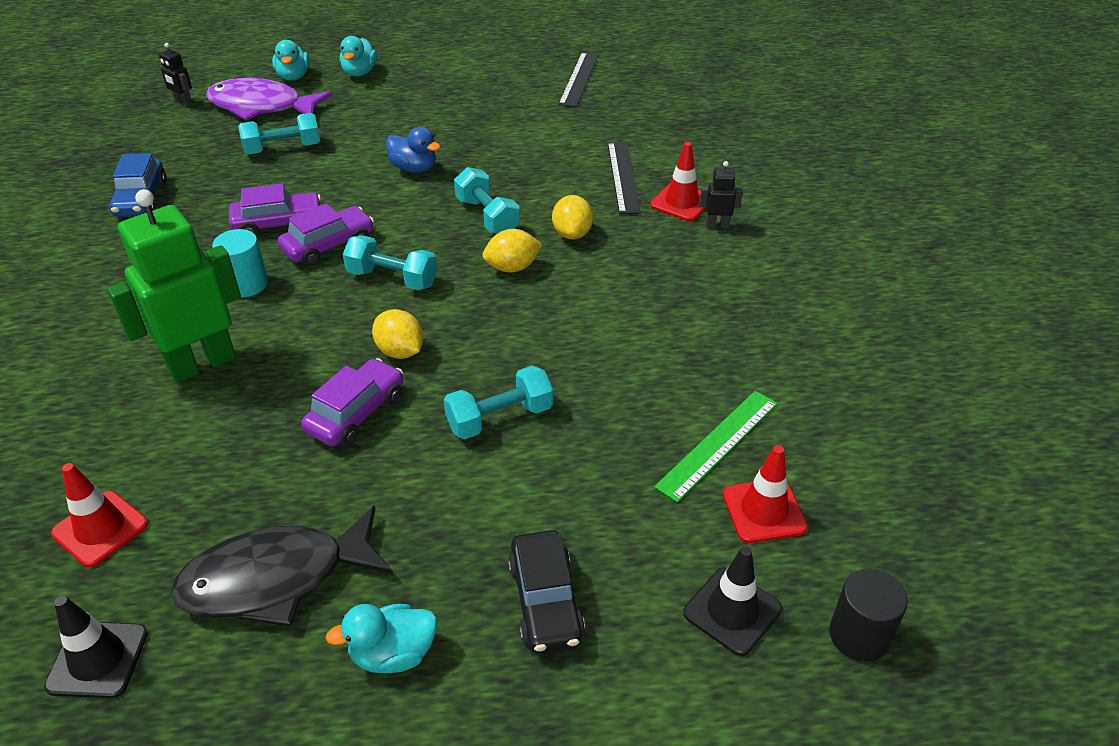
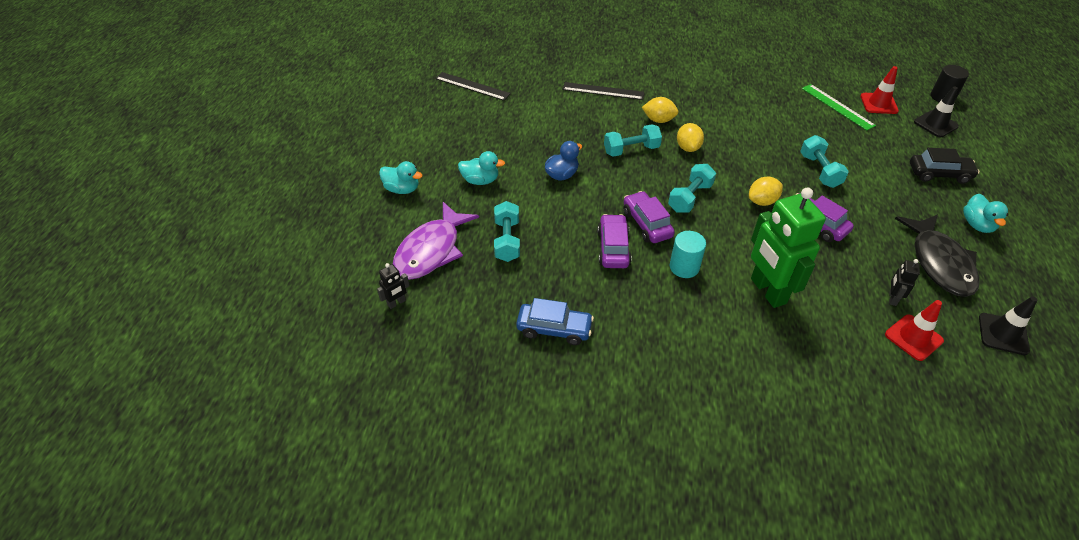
camera: 75 degrees left, 5 degrees up
(293, 76) = (387, 228): turquoise duck -> turquoise duck (480, 180)
(681, 202) = (637, 76): red traffic cone -> none
(717, 225) = (663, 69): black robot -> black robot (892, 298)

